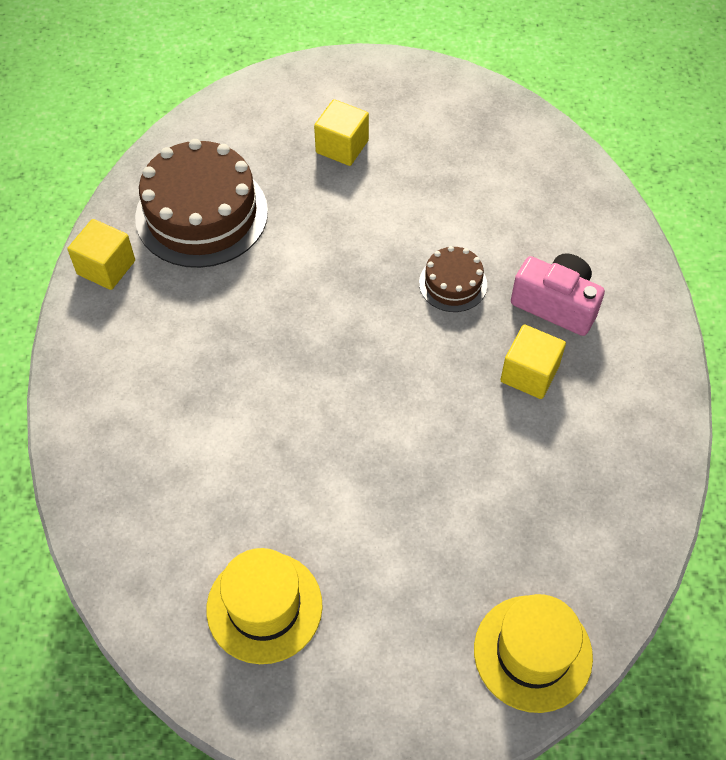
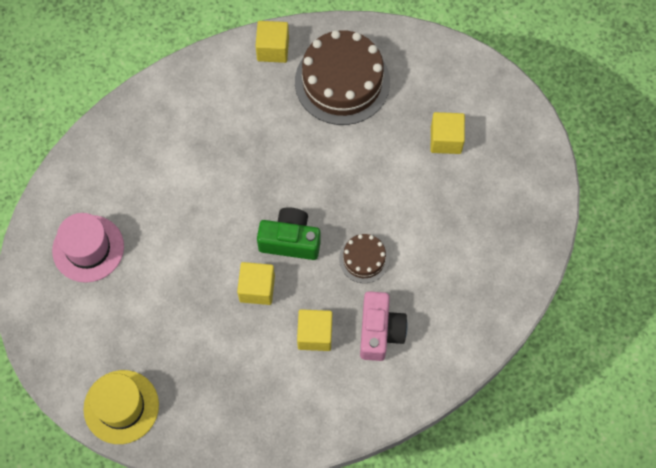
camera: 65 degrees right, 10 degrees up
(264, 607) = (88, 248): yellow hat -> pink hat
(387, 351) = (290, 241): none -> green camera
(435, 414) = (257, 288): none -> yellow cube

